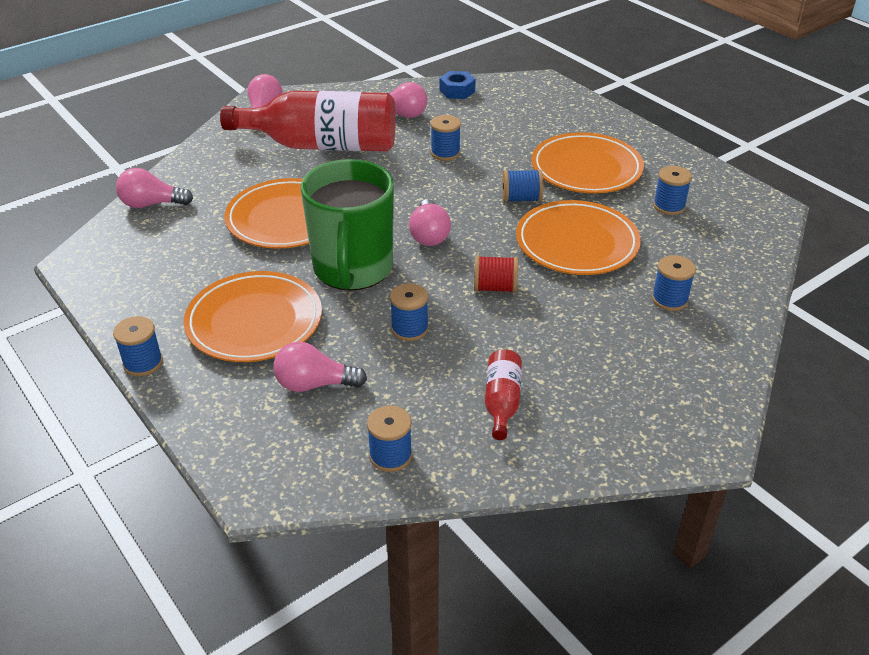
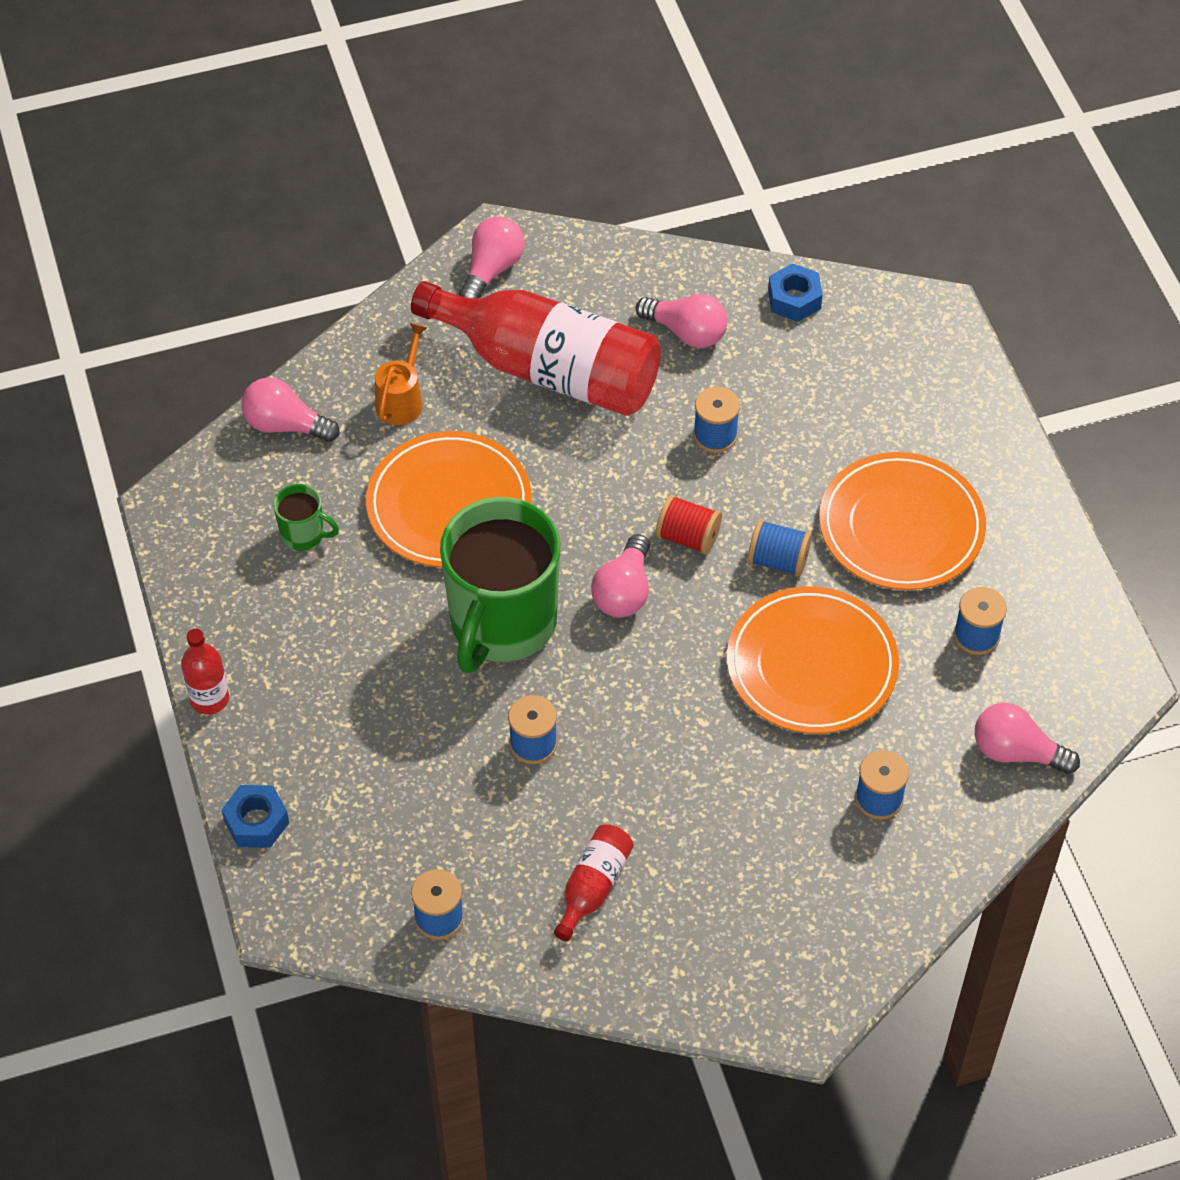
camera: 20 degrees right, 15 degrees up
(143, 363) = (209, 699): blue spool -> red bottle
(185, 255) = (303, 534): none -> green mug
(209, 431) = (256, 822): none -> blue nut
(230, 177) = (402, 399): none -> orange watering can
(254, 321) = (354, 674): orange plate -> none
(314, 384) = (391, 792): pink light bulb -> pink light bulb (1016, 752)
(494, 288) = (666, 710): red spool -> red spool (688, 537)

